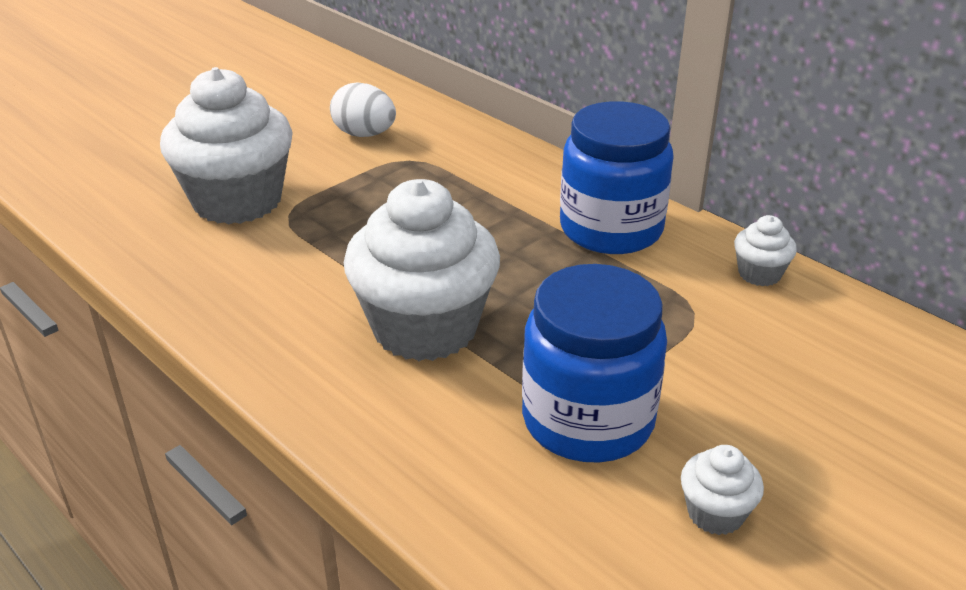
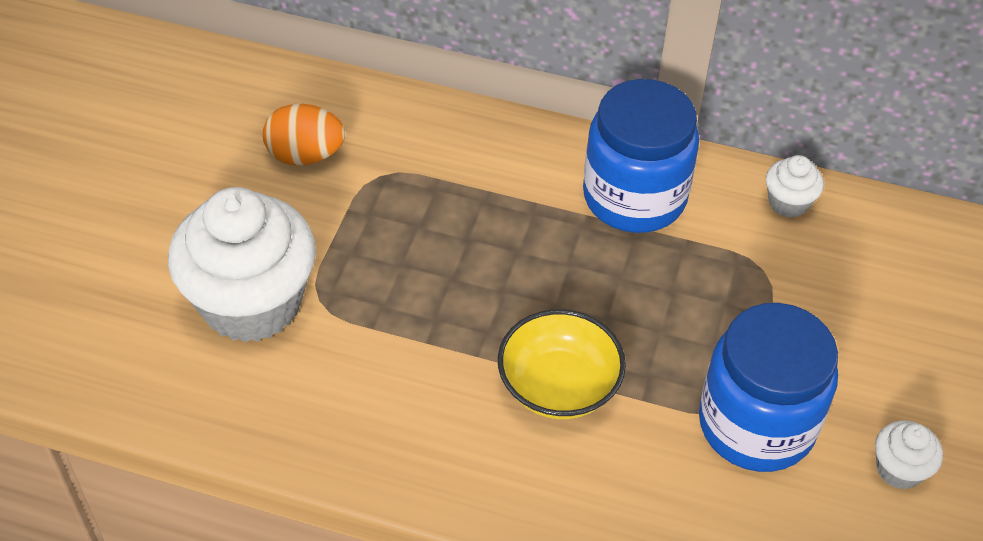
camera: 30 degrees left, 15 degrees up
(364, 134) = (305, 155): white egg -> orange egg
(425, 328) = (559, 386): white cupcake -> yellow bowl

